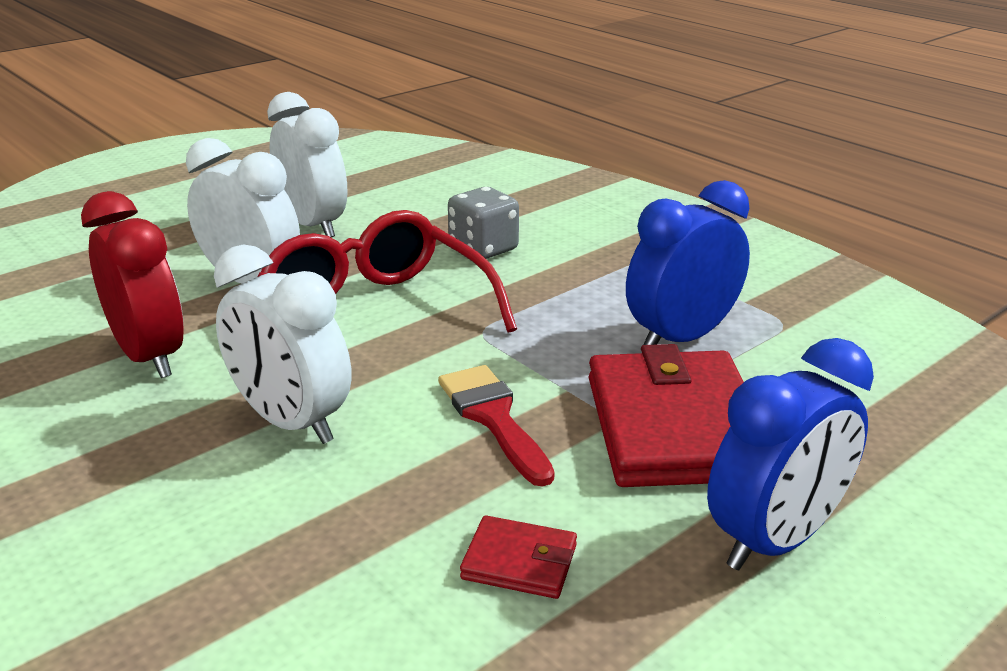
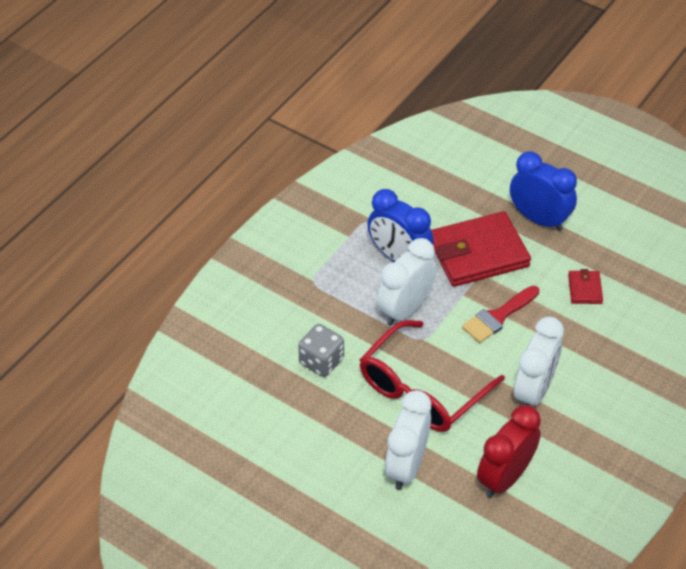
camera: 105 degrees left, 20 degrees up
(313, 225) = (314, 465): white clock -> white clock (405, 309)

